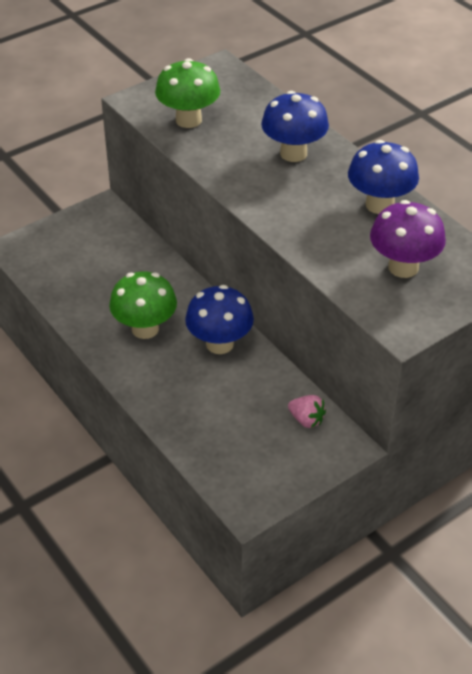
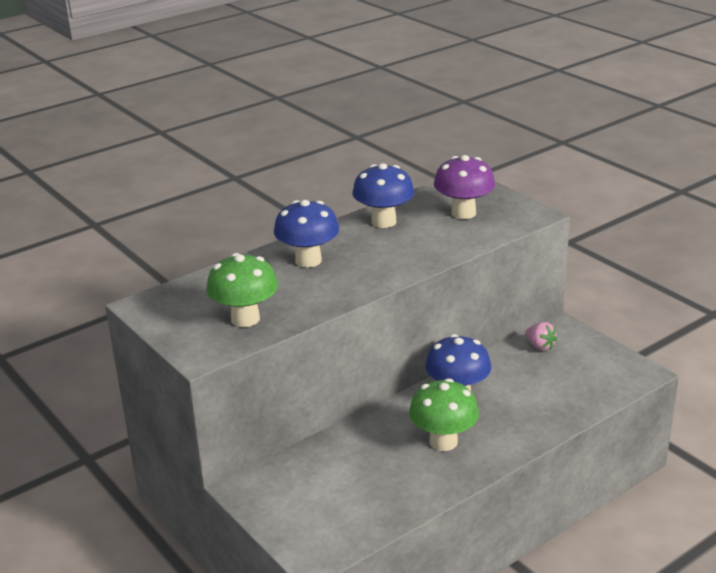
camera: 90 degrees left, 15 degrees down
(306, 420) = (540, 346): pink strawberry -> pink strawberry turned 105 degrees clockwise

